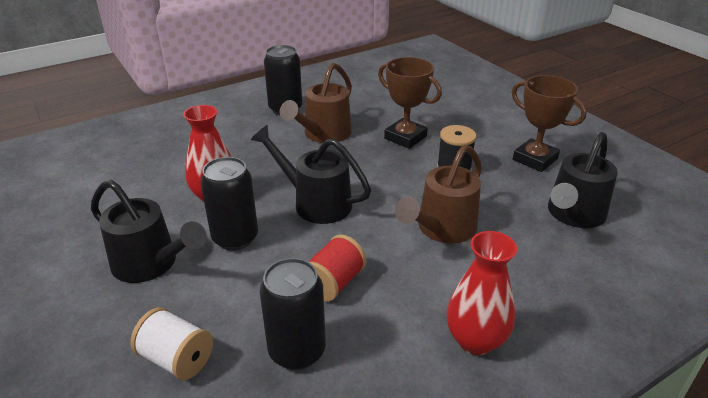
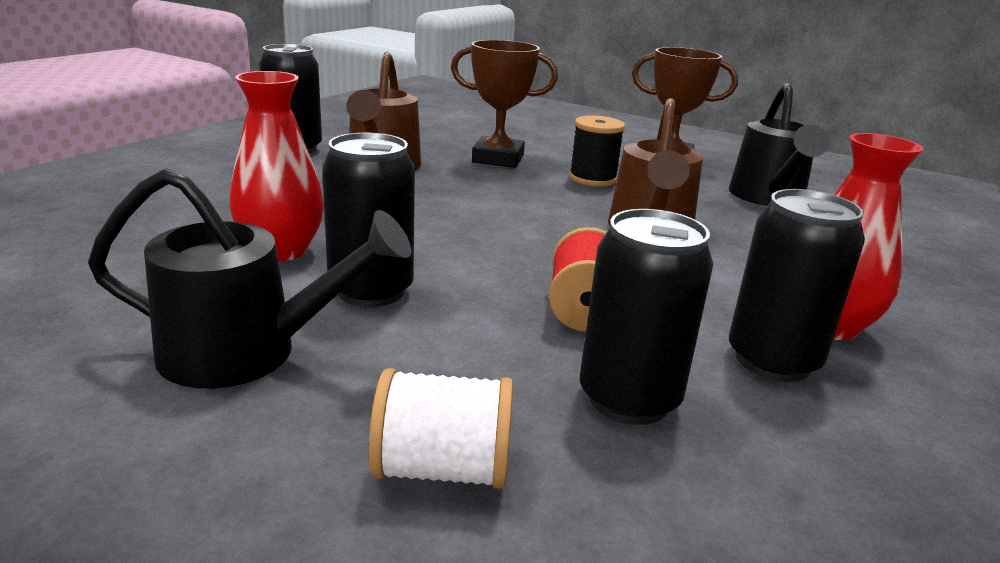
camera: 30 degrees left, 10 degrees down
(315, 202) = (452, 233): black watering can -> none
(406, 354) = (772, 361): none -> black can

